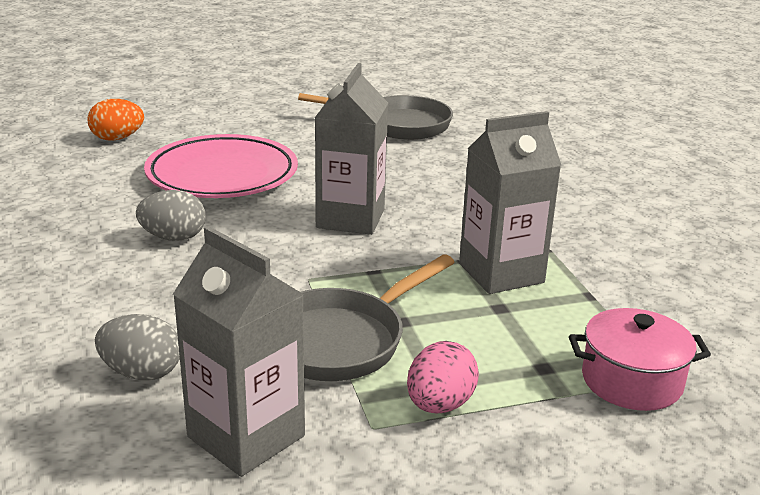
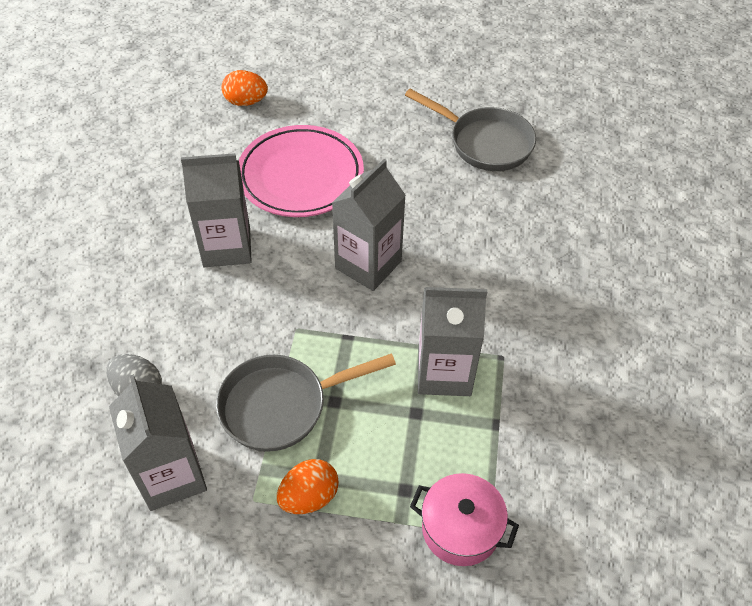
camera: 25 degrees right, 25 degrees up
(173, 238) = (227, 247): grey egg -> grey carton
(439, 405) = (309, 497): pink egg -> orange egg

